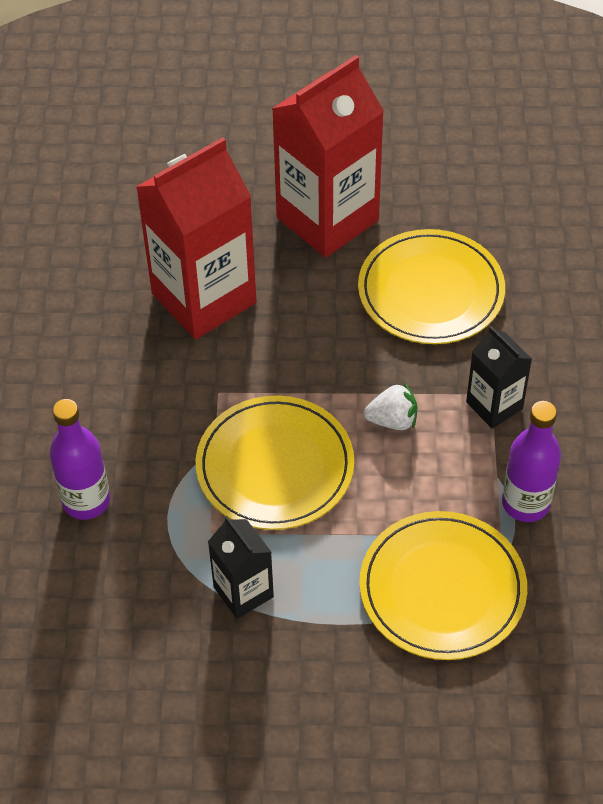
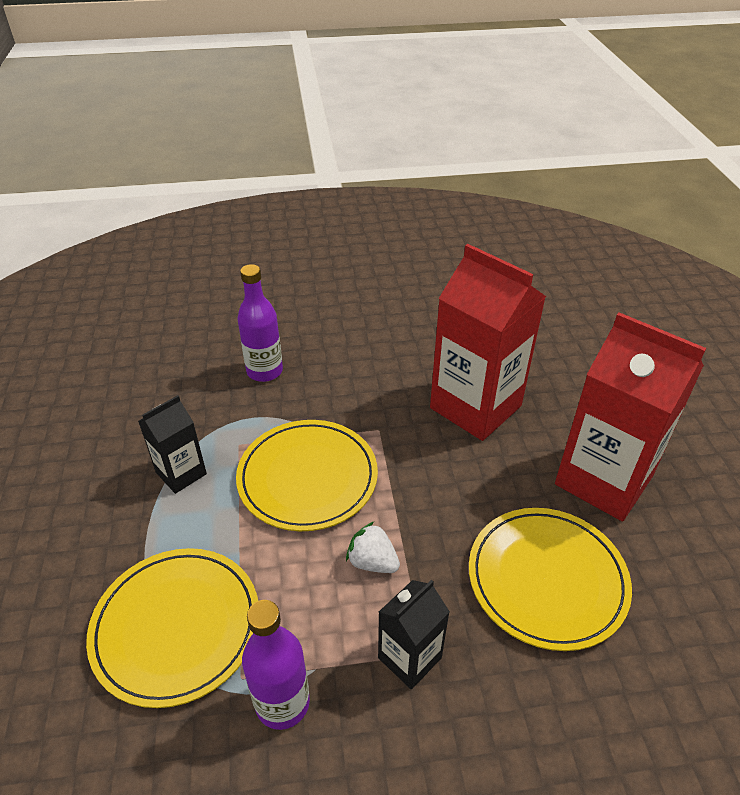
camera: 80 degrees right, 10 degrees down
(392, 420) = (372, 562): white strawberry -> white strawberry turned 135 degrees clockwise

